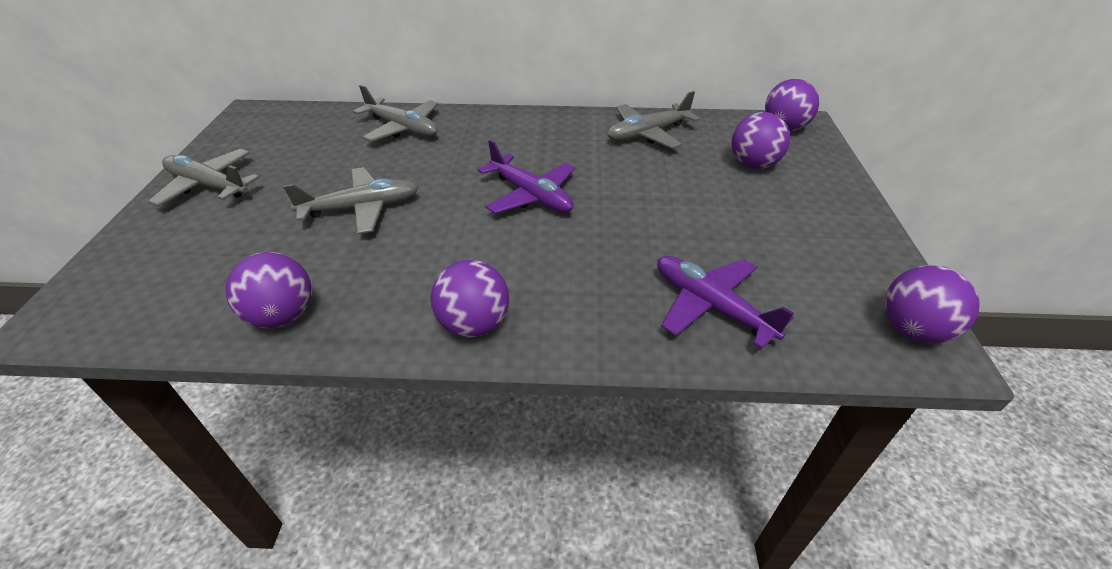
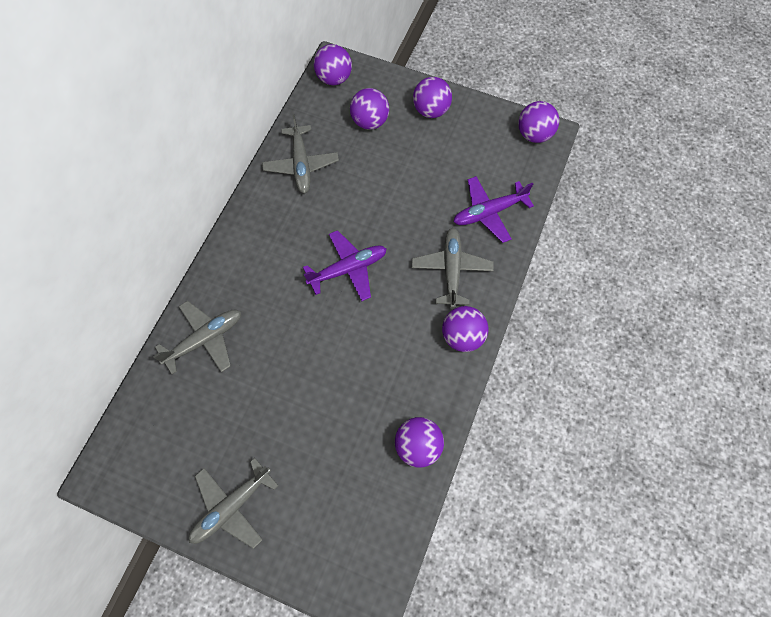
camera: 70 degrees left, 25 degrees up
(362, 208) = (317, 386): grey plane -> grey plane (451, 269)
(826, 208) = (431, 110): none -> purple ball

